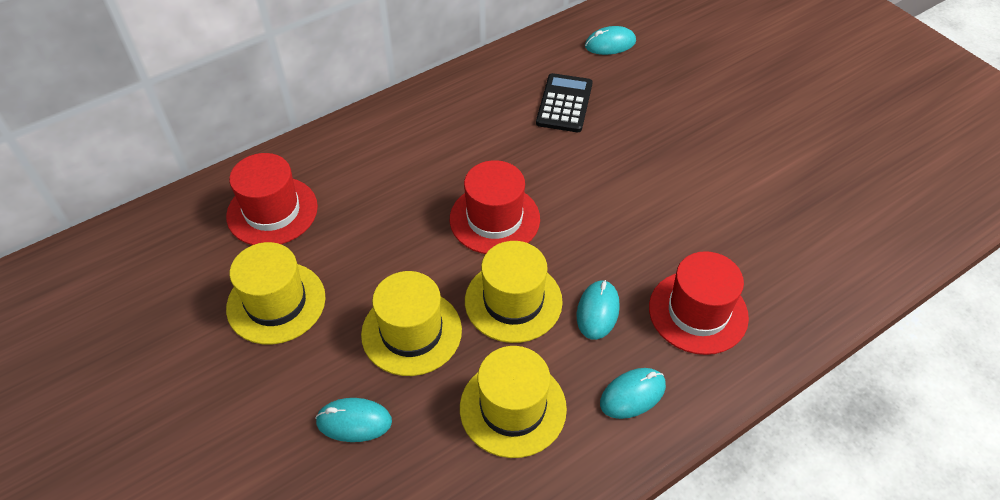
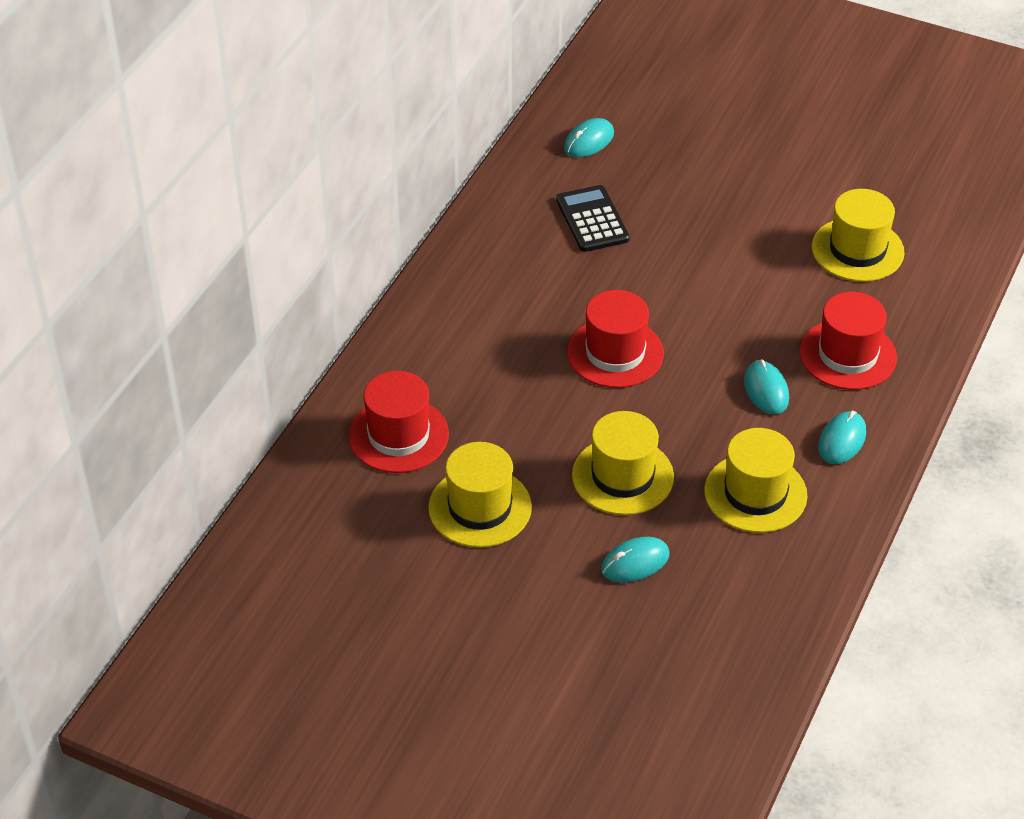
camera: 30 degrees left, 5 degrees down
(513, 301) = (689, 413): yellow hat -> yellow hat (857, 250)

